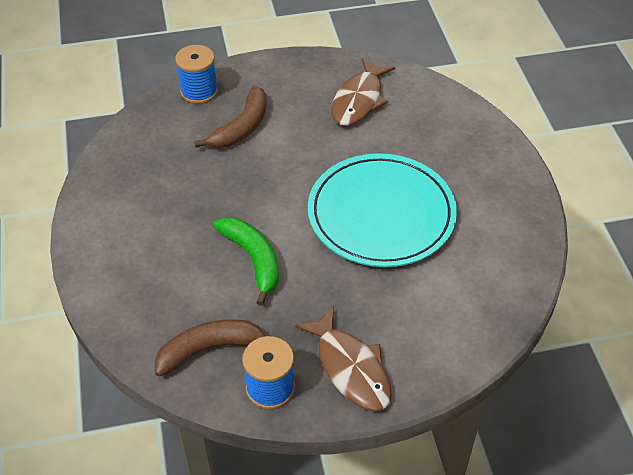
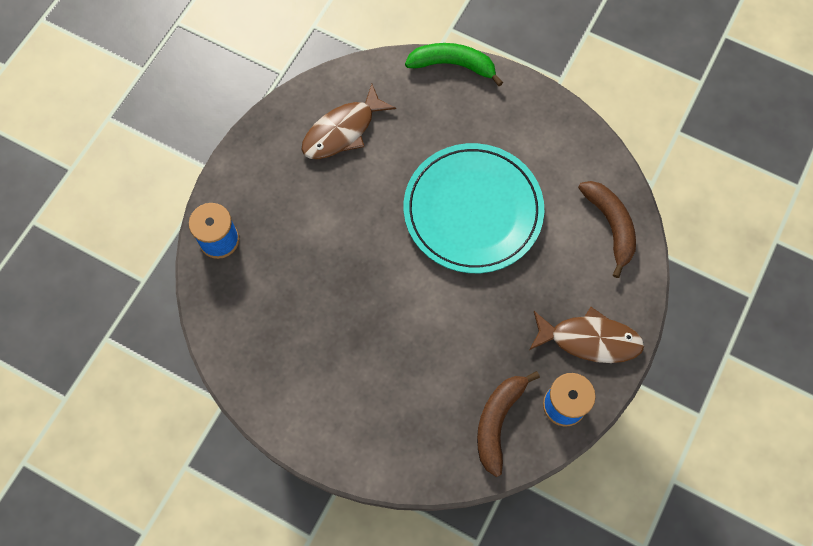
camera: 50 degrees left, 20 degrees up
(242, 127) = (292, 237): brown banana -> brown banana (610, 225)
(253, 259) = (439, 331): green banana -> green banana (452, 65)
(359, 100) = (343, 131): brown fish -> brown fish turned 75 degrees clockwise

